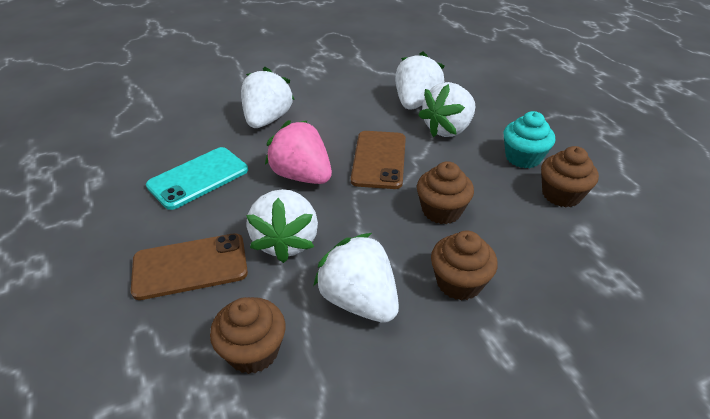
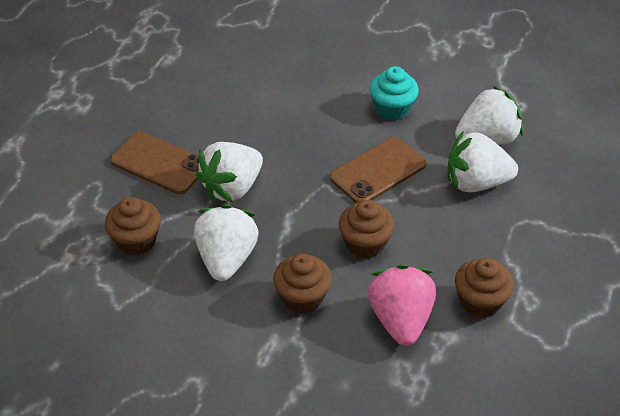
camera: 45 degrees right, 5 degrees up
(198, 178) = (233, 99): turquoise phone -> none
(267, 120) = (339, 78): white strawberry -> none
(302, 176) = (303, 146): pink strawberry -> pink strawberry (400, 320)
(523, 158) = (501, 251): turquoise cupcake -> turquoise cupcake (392, 109)

